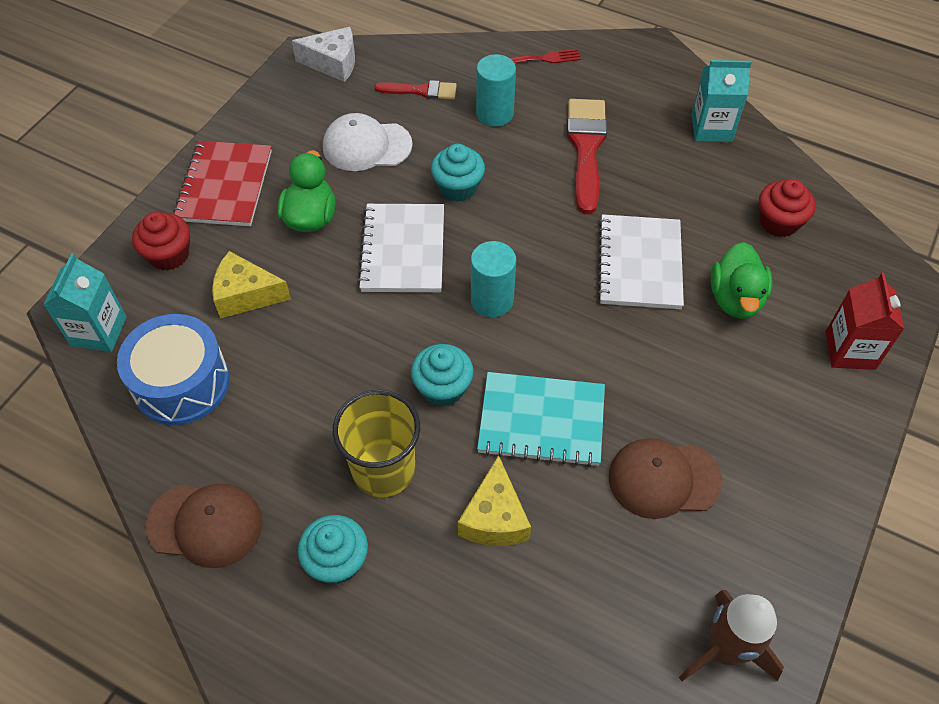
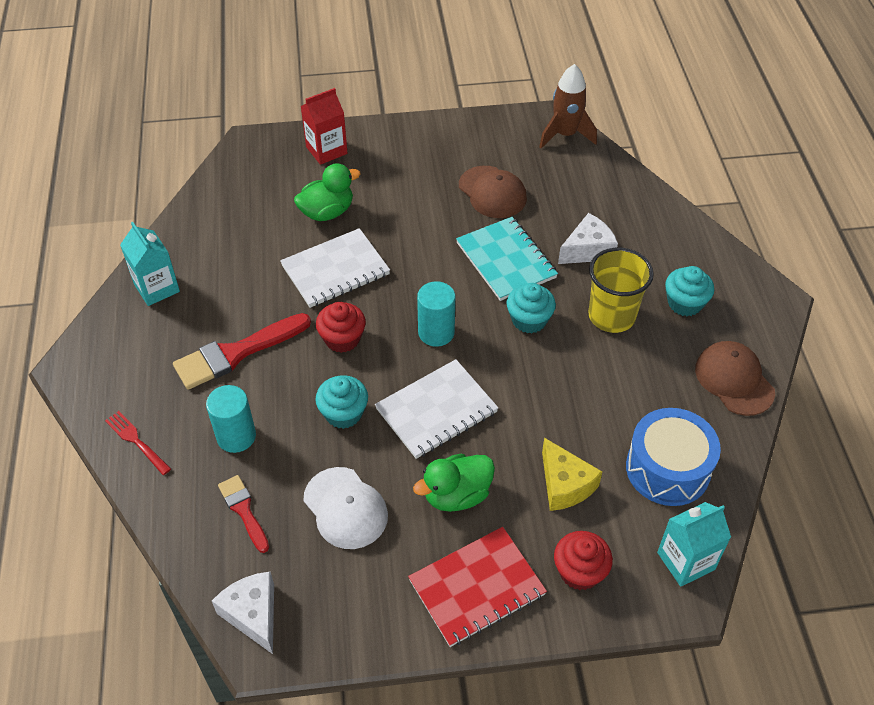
camera: 125 degrees left, 5 degrees down
(494, 517) = (588, 250): yellow cheese -> white cheese
(779, 222) = (236, 216): red cupcake -> red cupcake (342, 339)

